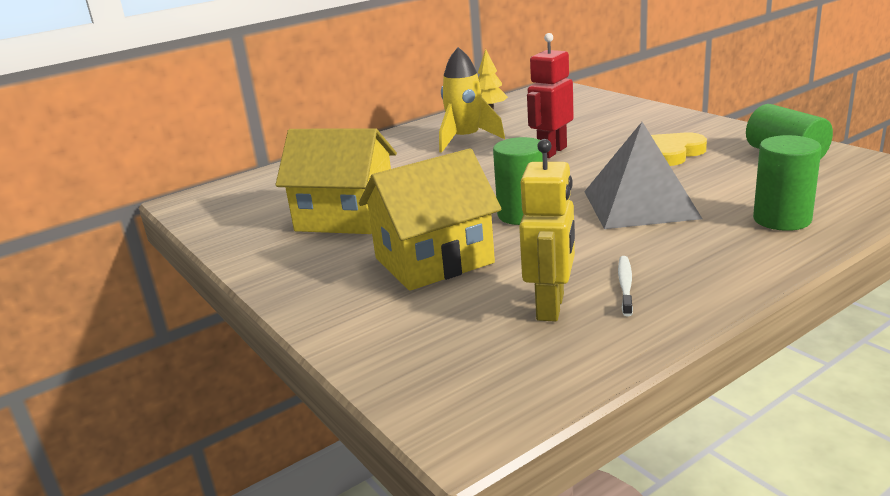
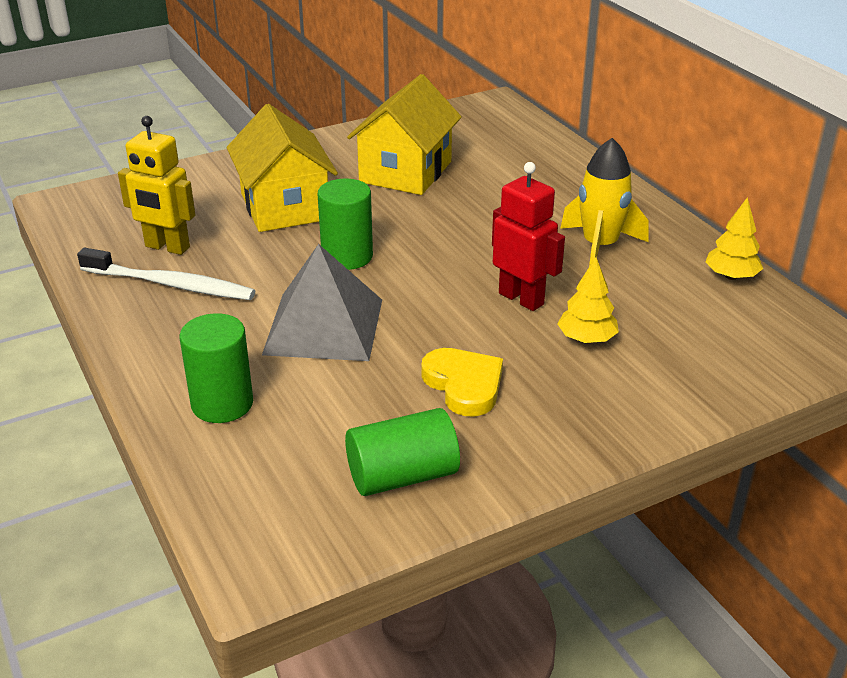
camera: 95 degrees right, 10 degrees up
(589, 131) = (586, 339): none -> yellow tree
(625, 285) = (171, 284): white toothbrush -> white toothbrush, size x1.93

